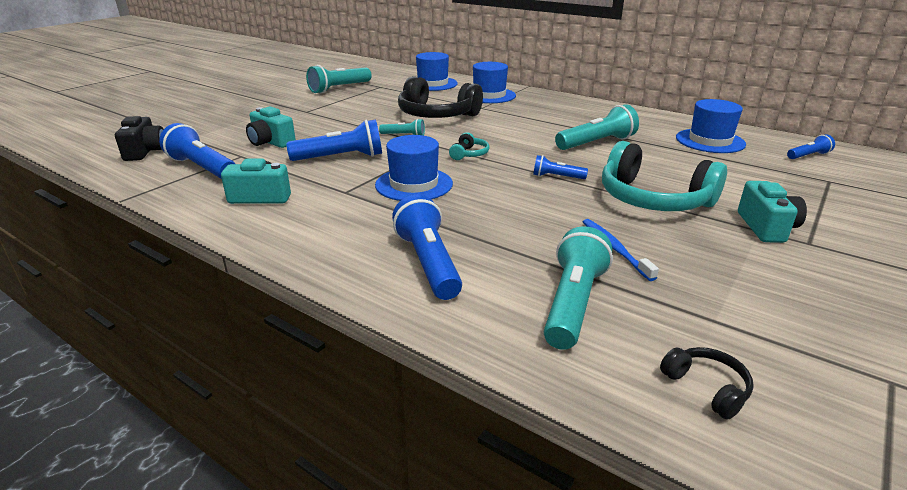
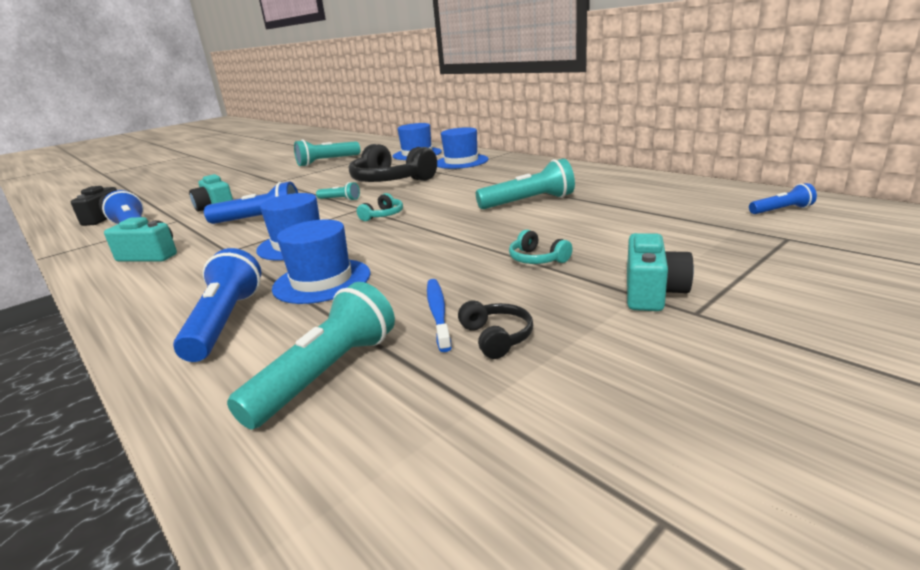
camera: 15 degrees right, 5 degrees down
(556, 177) = (450, 236): blue flashlight -> none
(653, 199) = (537, 259): turquoise headphones -> turquoise headphones, size x0.43
(706, 388) = (380, 499): black headphones -> black headphones (496, 337)
(710, 141) = (665, 197): blue hat -> blue hat (322, 281)

